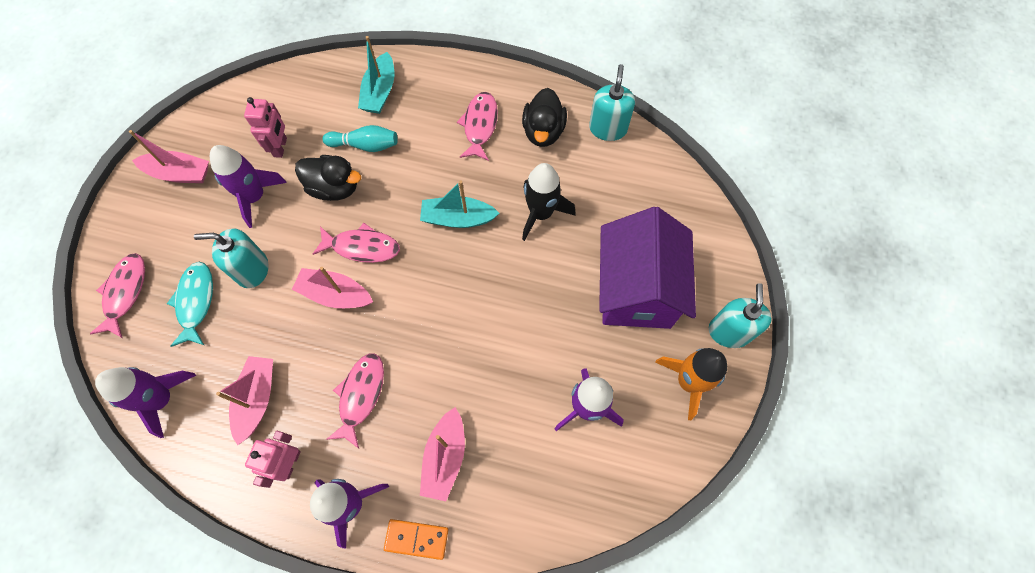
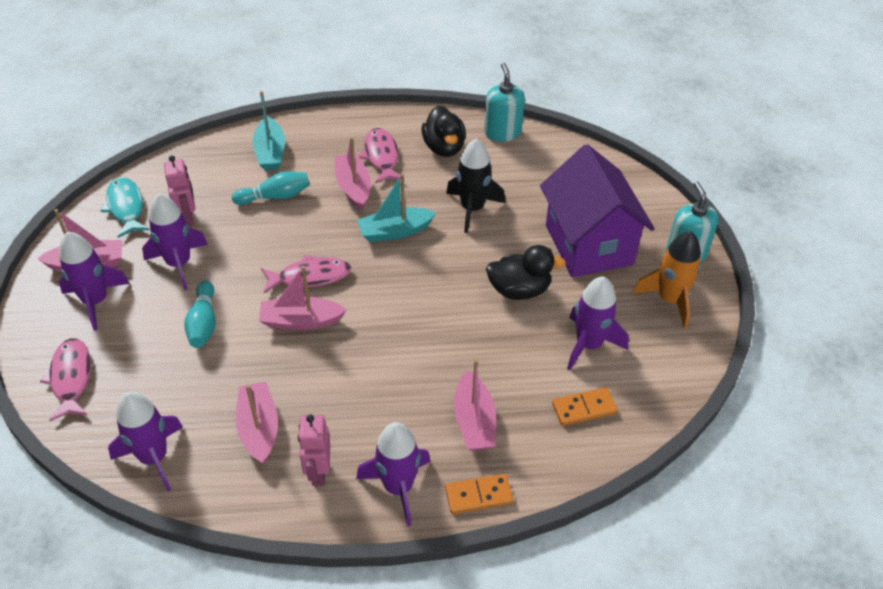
camera: 20 degrees left, 20 degrees down
(172, 217) = (96, 301): none -> purple rocket
(195, 302) = (154, 365): turquoise fish -> turquoise fish (126, 207)
(252, 269) = (203, 323): turquoise soap dispenser -> turquoise bowling pin
(334, 188) = (259, 237): black duck -> black duck (519, 290)
(360, 395) = (366, 395): pink fish -> none
(439, 155) = (353, 187): none -> pink boat
(551, 478) = (584, 408): none -> orange domino

